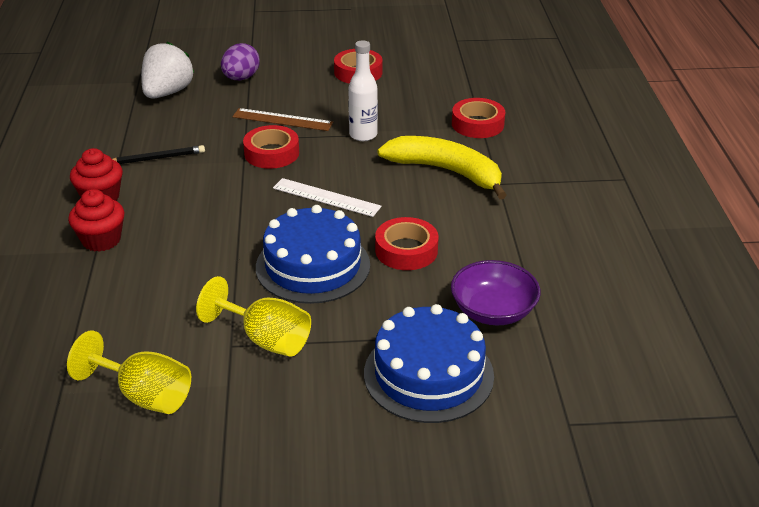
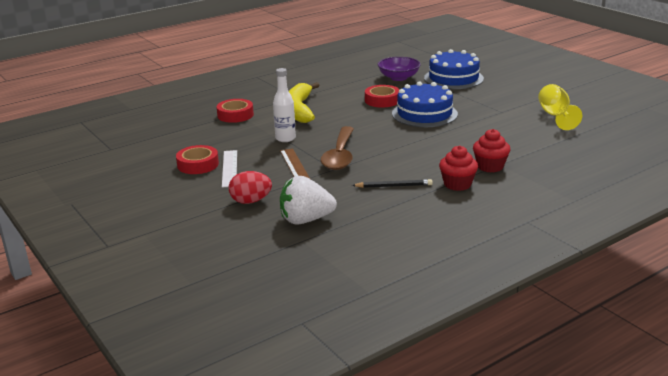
camera: 120 degrees left, 10 degrees down
(157, 158) = (394, 186): black pencil -> black pencil turned 135 degrees clockwise
(241, 78) = (251, 201): purple egg -> red egg
(266, 339) = (486, 107): yellow goblet -> none
(271, 153) = (340, 155): red tape -> brown spoon
(326, 197) = (364, 128): white ruler -> white ruler (229, 168)

